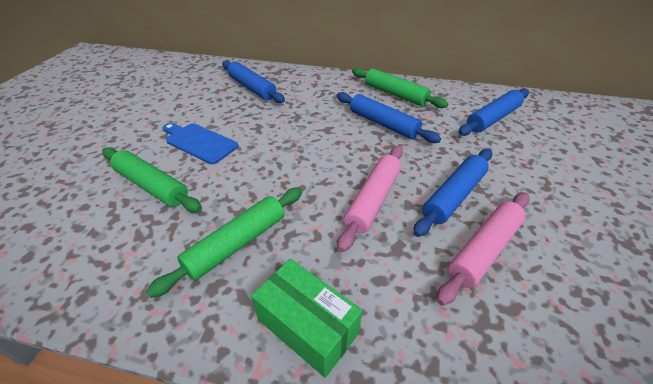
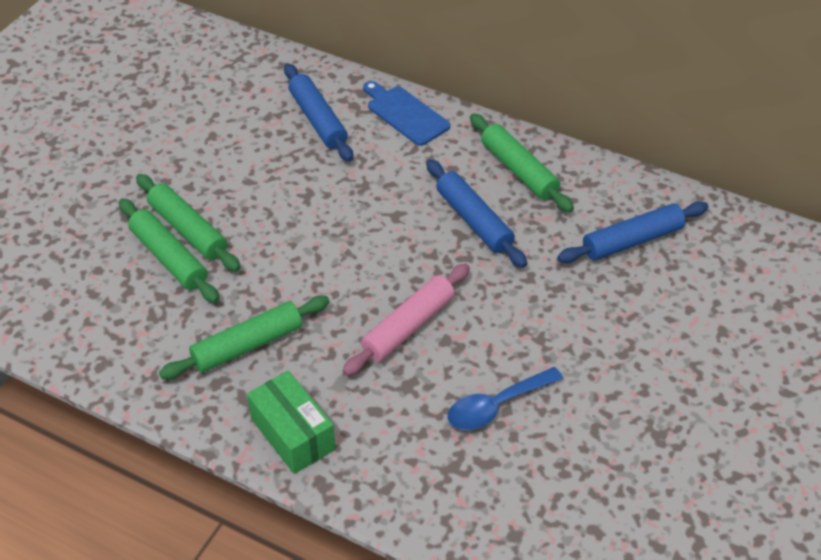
camera: 15 degrees right, 5 degrees up
(167, 163) = (188, 230): none -> green rolling pin
(199, 142) = (230, 205): blue cutting board -> blue cutting board (405, 114)
(454, 196) = (503, 341): blue rolling pin -> none
(483, 250) = (496, 406): pink rolling pin -> blue spoon

